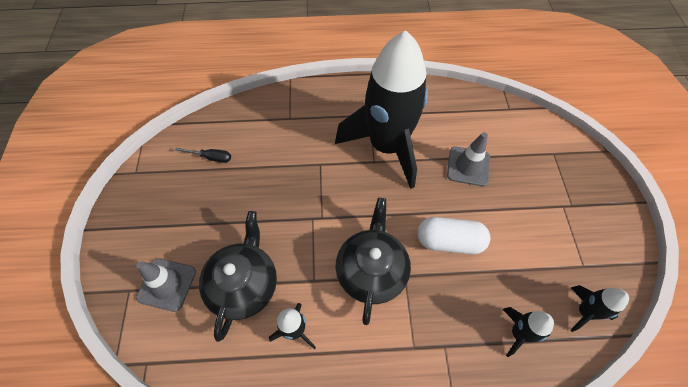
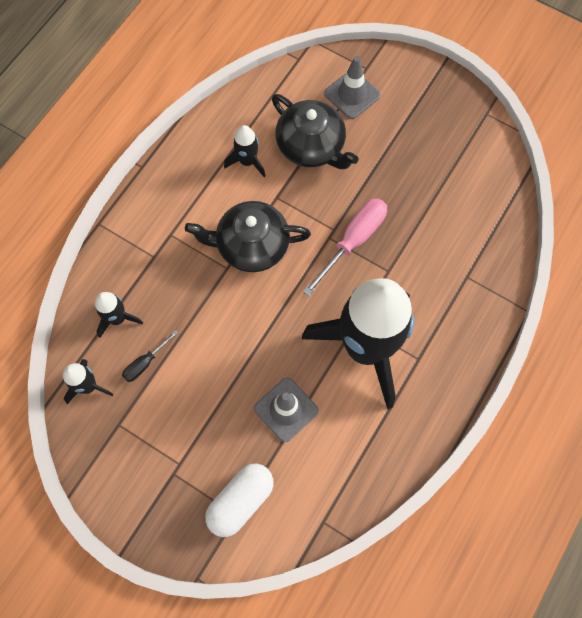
camera: 125 degrees right, 10 degrees up
(211, 157) = (462, 181): black screwdriver -> black screwdriver (145, 363)
(312, 199) = (353, 241): none -> pink screwdriver
(371, 270) = (251, 245): black teapot -> black teapot turned 135 degrees clockwise
(449, 241) = (227, 327): white capsule -> white capsule (240, 501)

